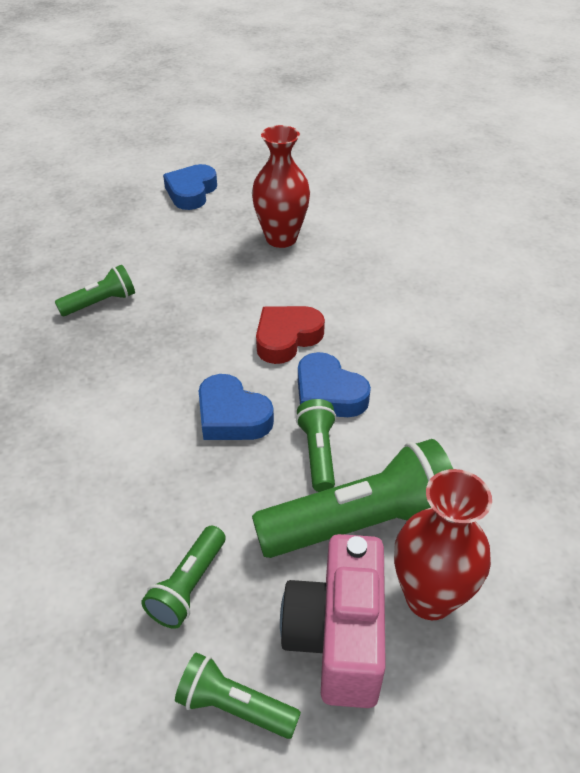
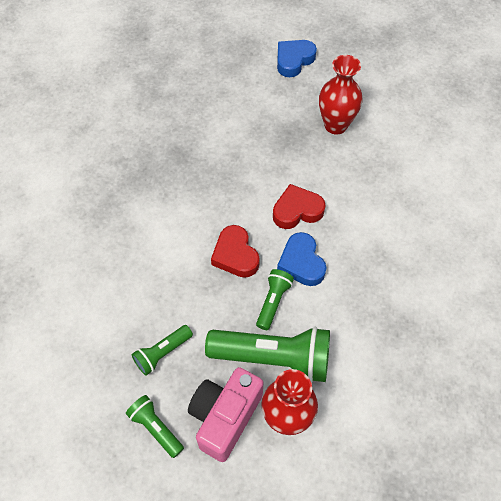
camera: 25 degrees right, 15 degrees up
(101, 303) = (194, 138): green flashlight -> none
(232, 416) = (235, 255): blue heart -> red heart

